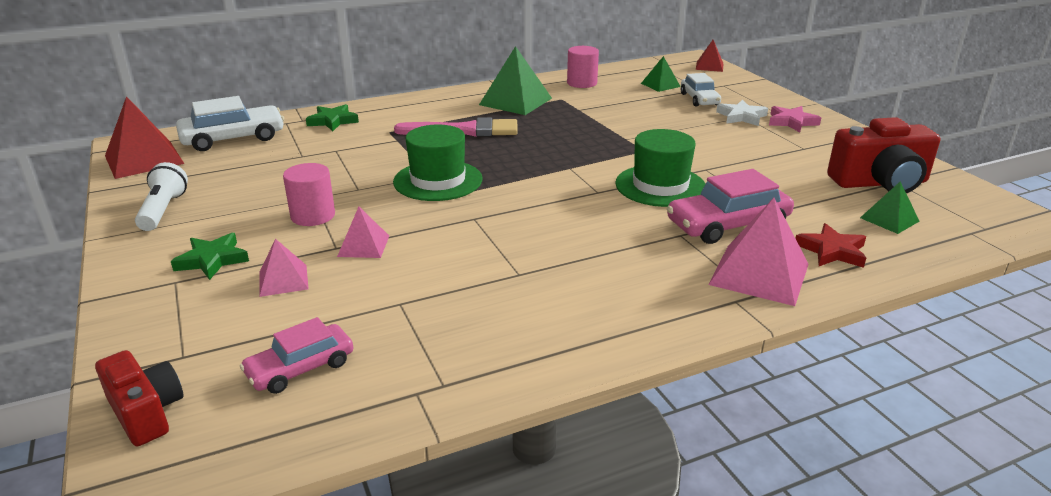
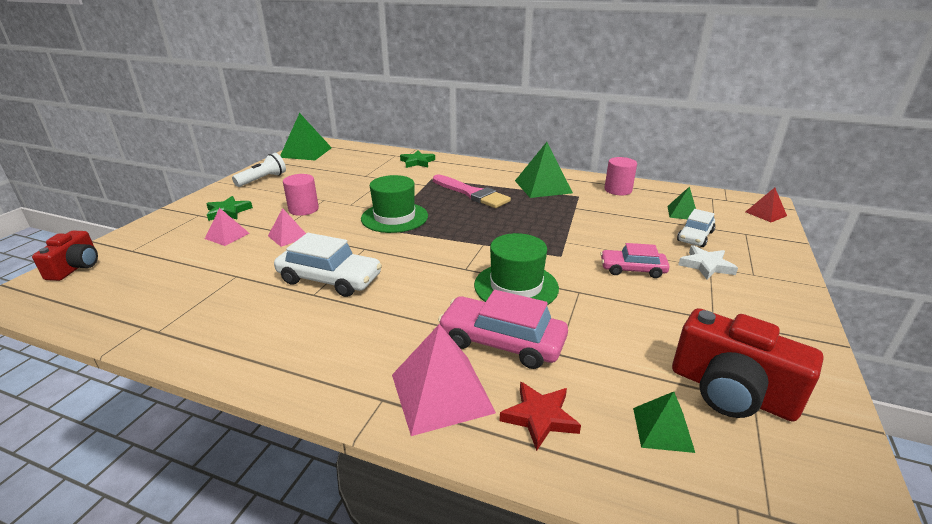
camera: 45 degrees right, 0 degrees up
(144, 159) = (306, 152): red pyramid -> green pyramid
(233, 138) = (357, 155): white car -> white car (329, 279)
(300, 368) = (143, 282): pink car -> pink car (632, 269)
(791, 122) = (751, 291): pink star -> none

